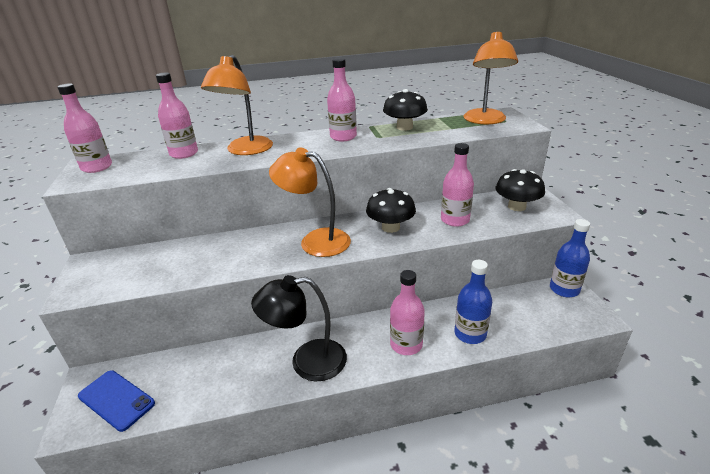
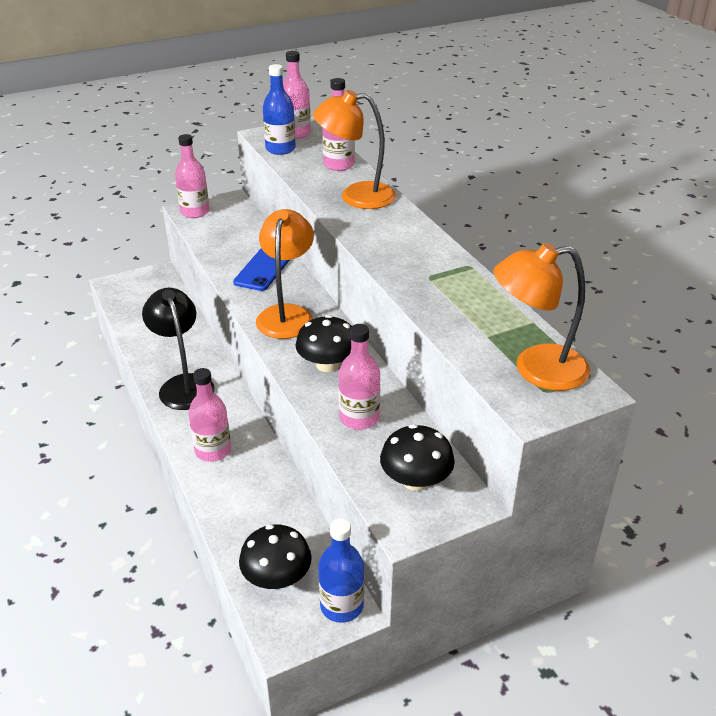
camera: 75 degrees right, 5 degrees up
(116, 400) = (137, 294): blue phone -> blue phone (263, 269)
(343, 137) = (419, 251): pink bottle -> pink bottle (195, 212)
(404, 127) = (474, 294): black mushroom -> black mushroom (277, 577)
(470, 334) = (235, 502): blue bottle -> blue bottle (280, 149)

